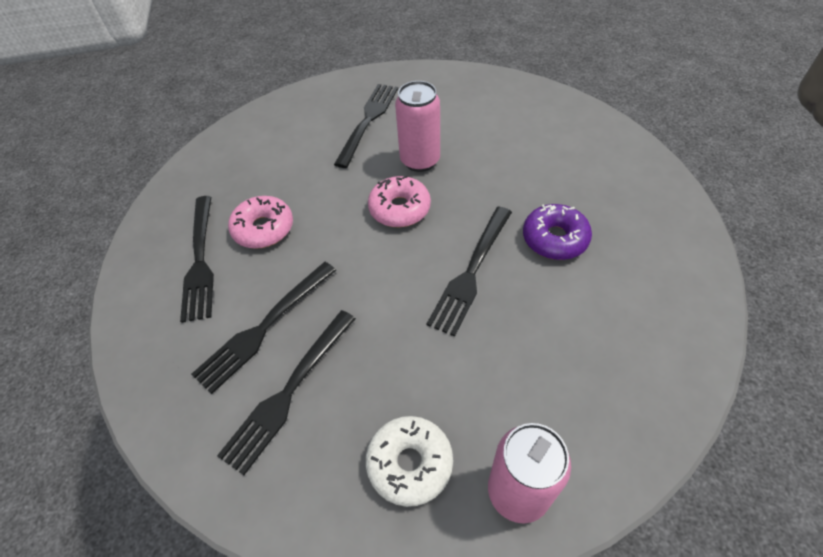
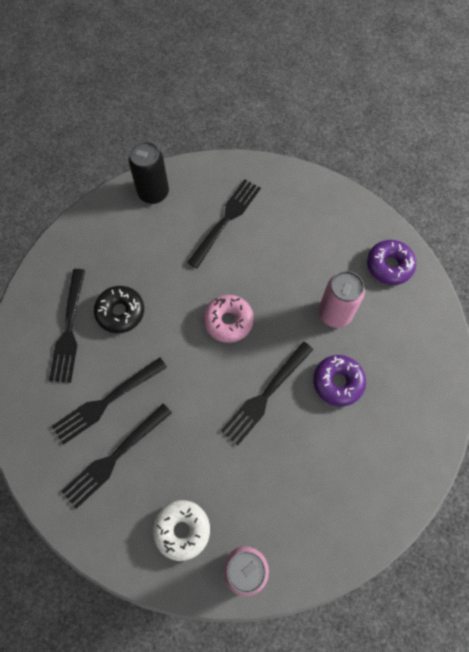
camera: 10 degrees right, 15 degrees up
(263, 229) = (120, 312): pink donut -> black donut
(279, 115) = (153, 193): none -> black can
(420, 161) = (257, 276): pink can -> pink can (335, 314)
(564, 121) = (389, 266): none -> purple donut

